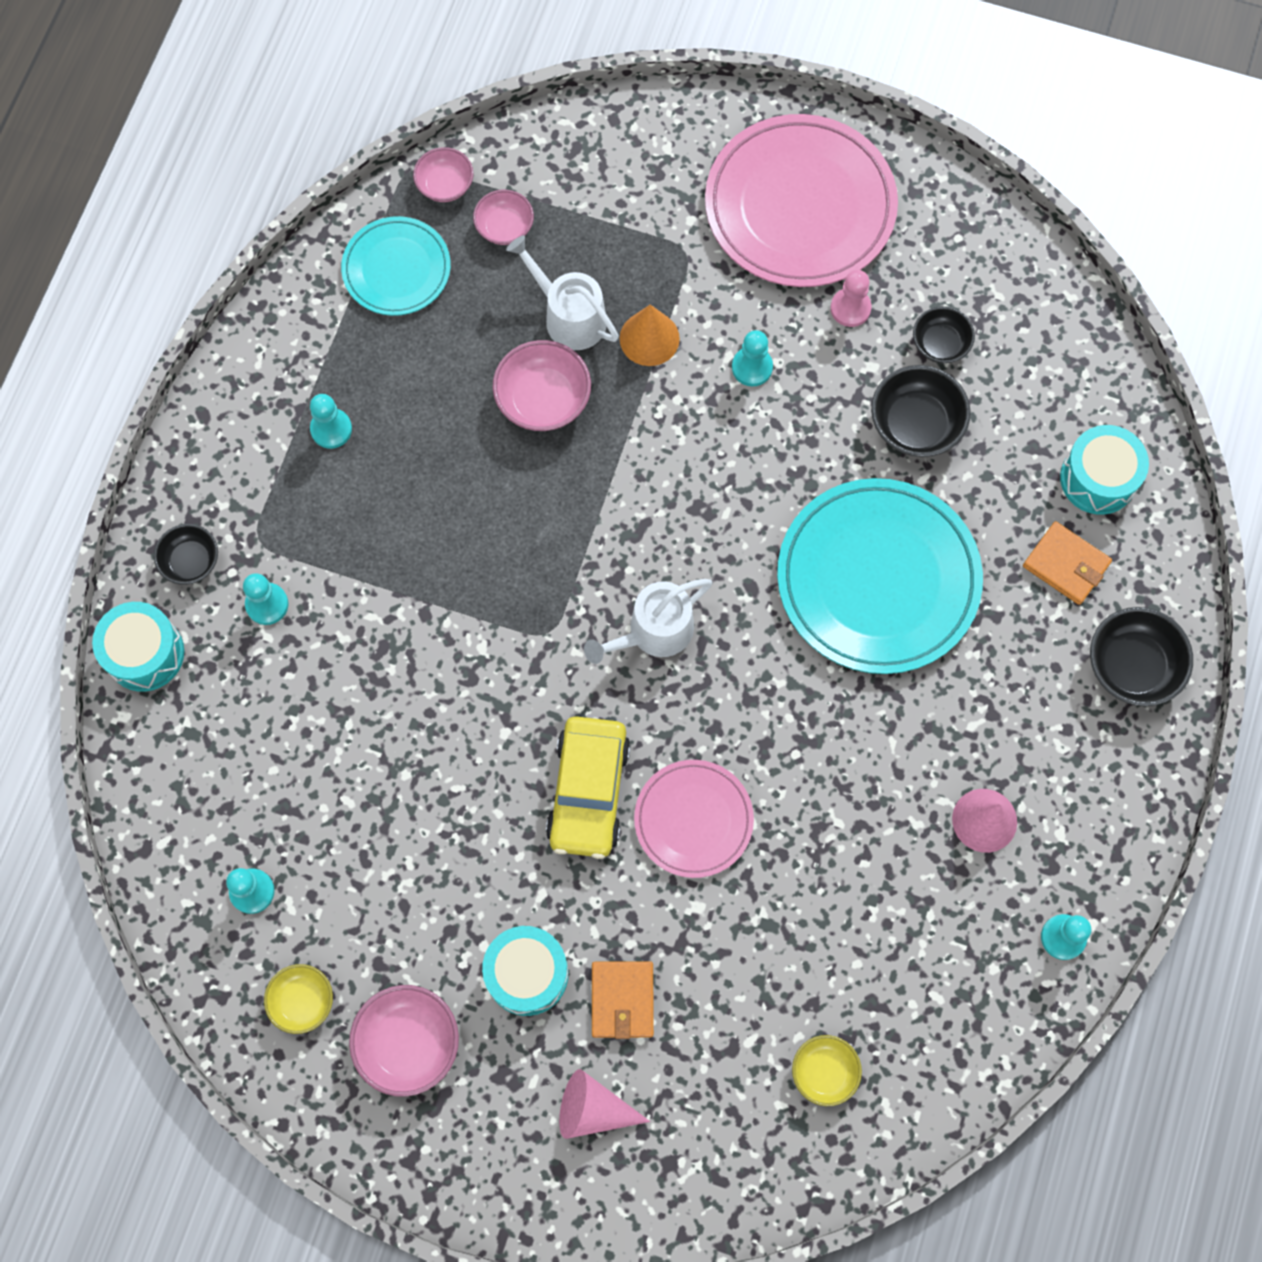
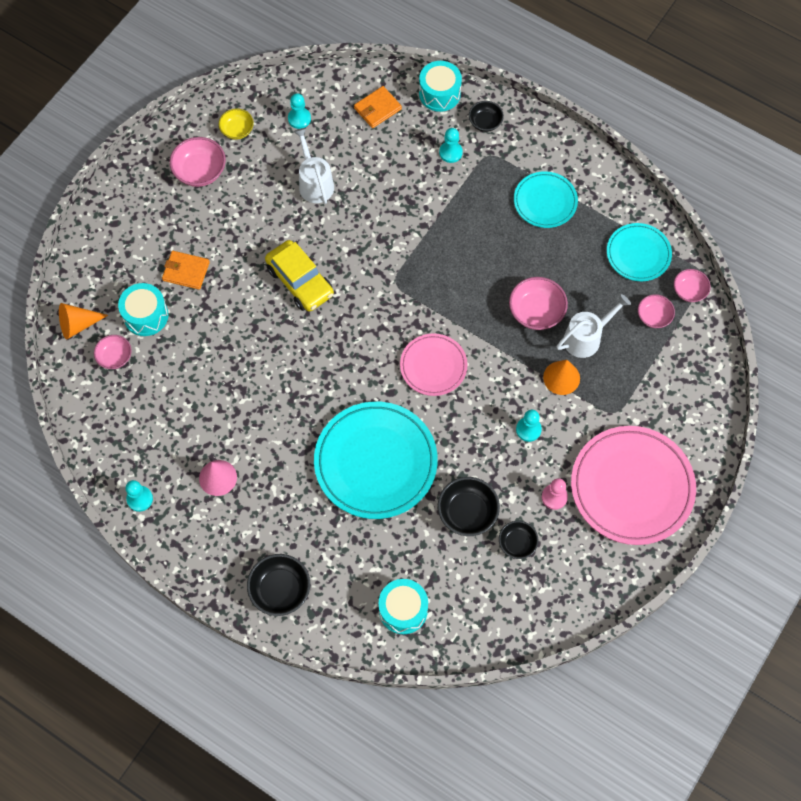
camera: 105 degrees right, 5 degrees down
(331, 429) = (545, 201): turquoise pawn -> turquoise plate
(527, 974) = (215, 231): turquoise drum -> turquoise drum (146, 315)
(588, 791) = (300, 281): yellow car -> yellow car turned 150 degrees counterclockwise
(593, 1109) = (137, 245): pink cone -> none
(653, 632) = (379, 335): white watering can -> white watering can (314, 183)
(693, 820) = (268, 328): pink plate -> pink plate (433, 366)
(782, 1164) = (78, 325): none -> orange cone
(824, 1072) = (115, 357): yellow bowl -> pink bowl
(1066, 565) = (353, 572): orange wallet -> orange wallet (377, 108)

